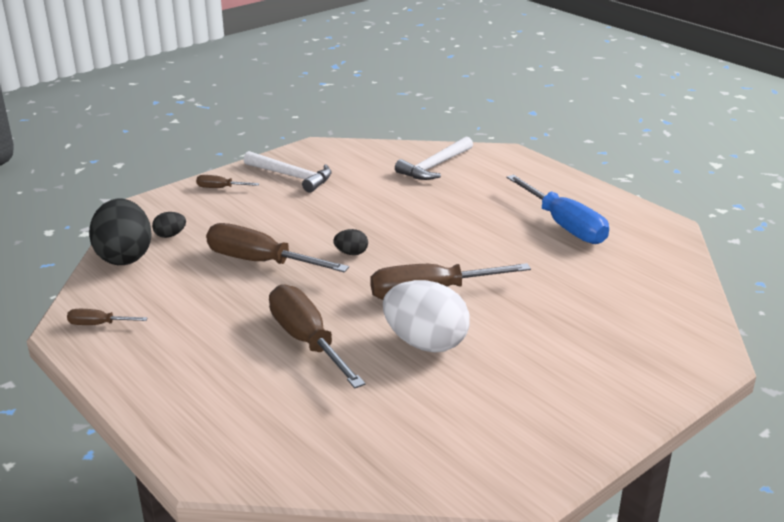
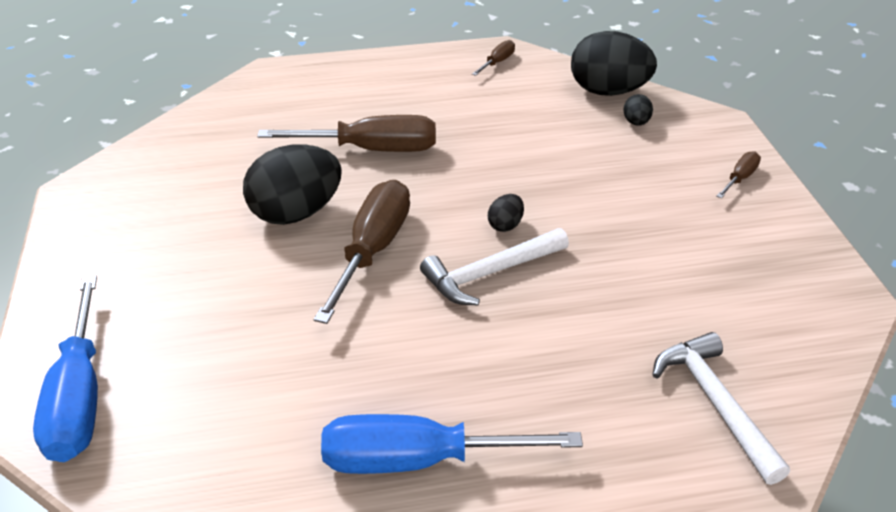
camera: 120 degrees right, 10 degrees up
(260, 262) = (536, 161): brown screwdriver -> none
(292, 176) = (747, 242): white hammer -> white hammer (490, 273)
(425, 343) = (296, 213): white egg -> black egg
(679, 347) = (79, 397): none -> blue screwdriver

